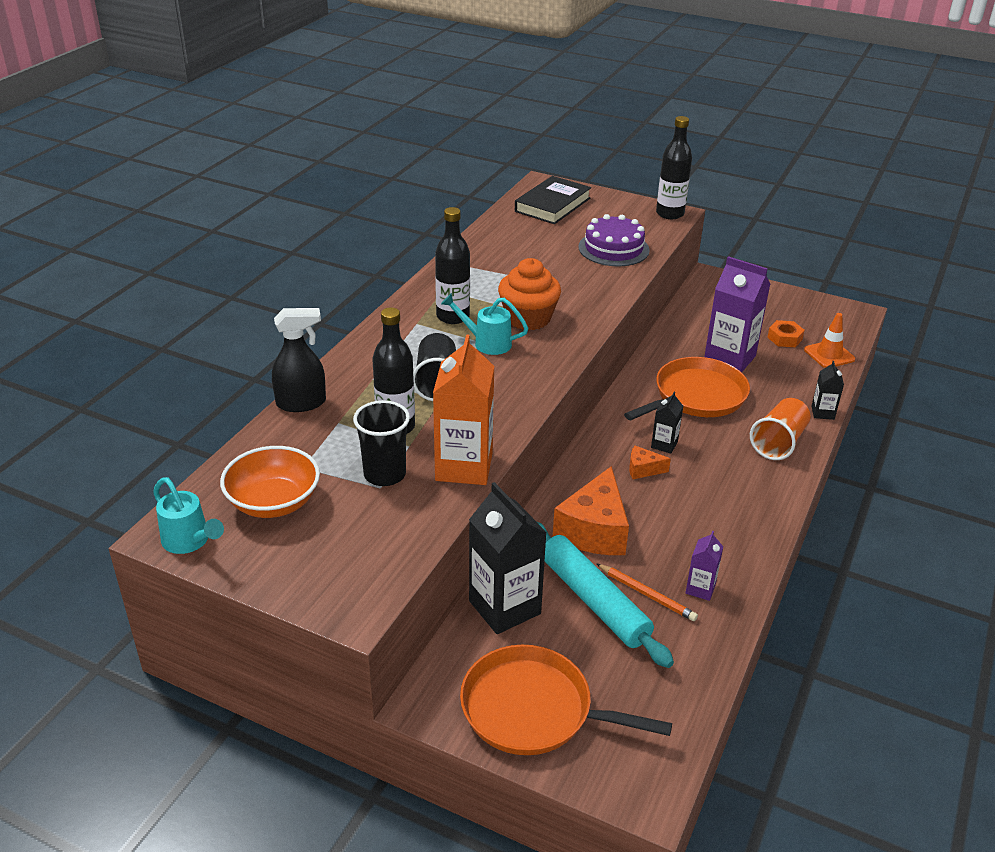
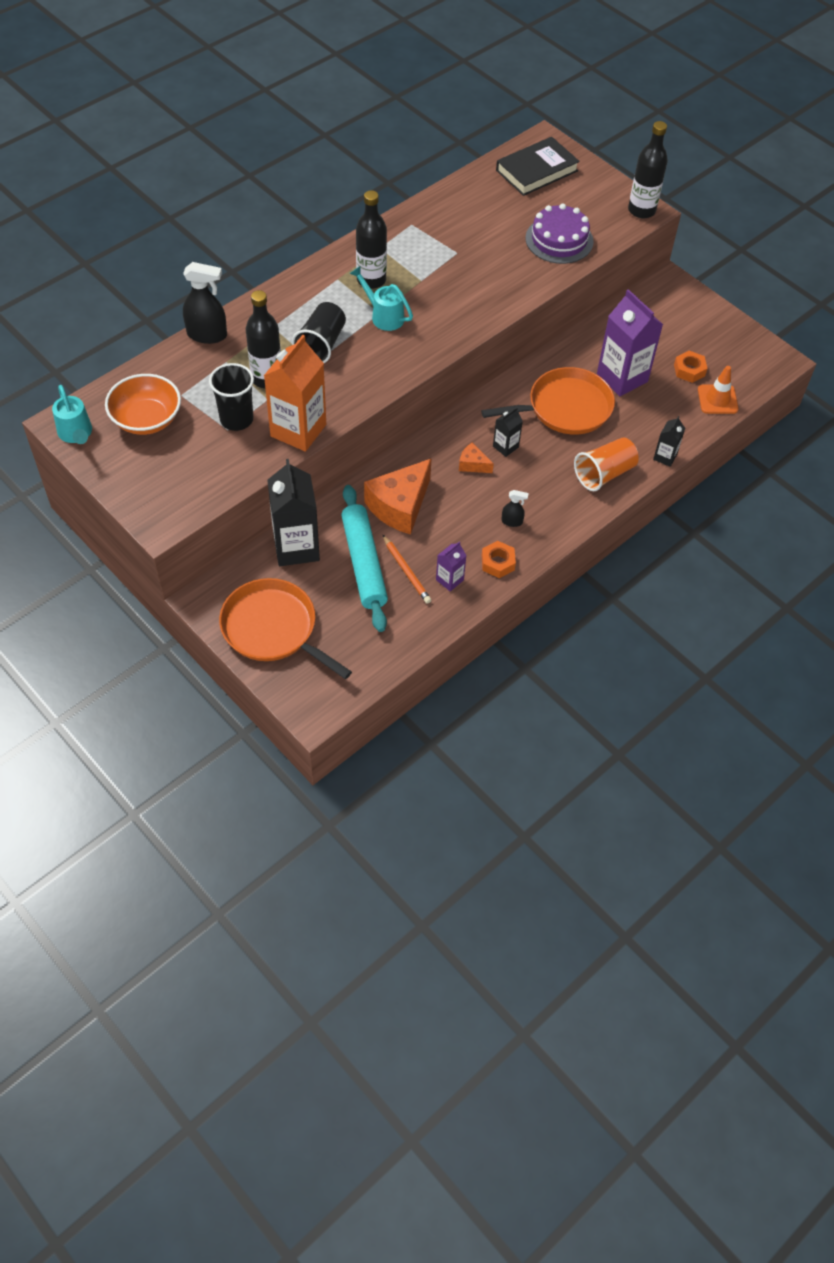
camera: 20 degrees right, 20 degrees up
(528, 318) = (433, 299): orange cupcake -> none
(722, 511) = (512, 521): none -> black spray bottle
(738, 555) = (498, 563): none -> orange nut

